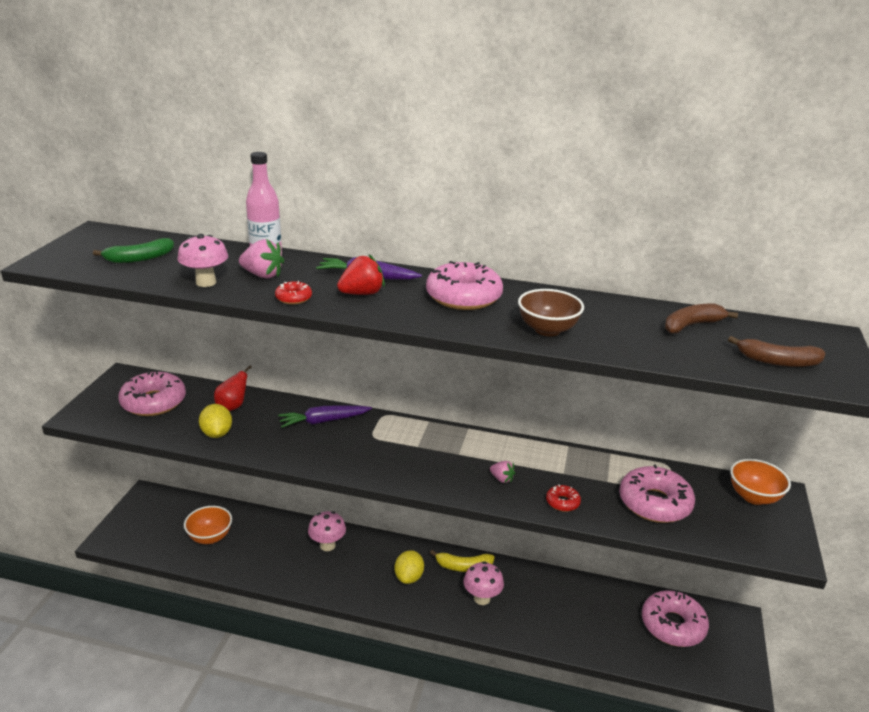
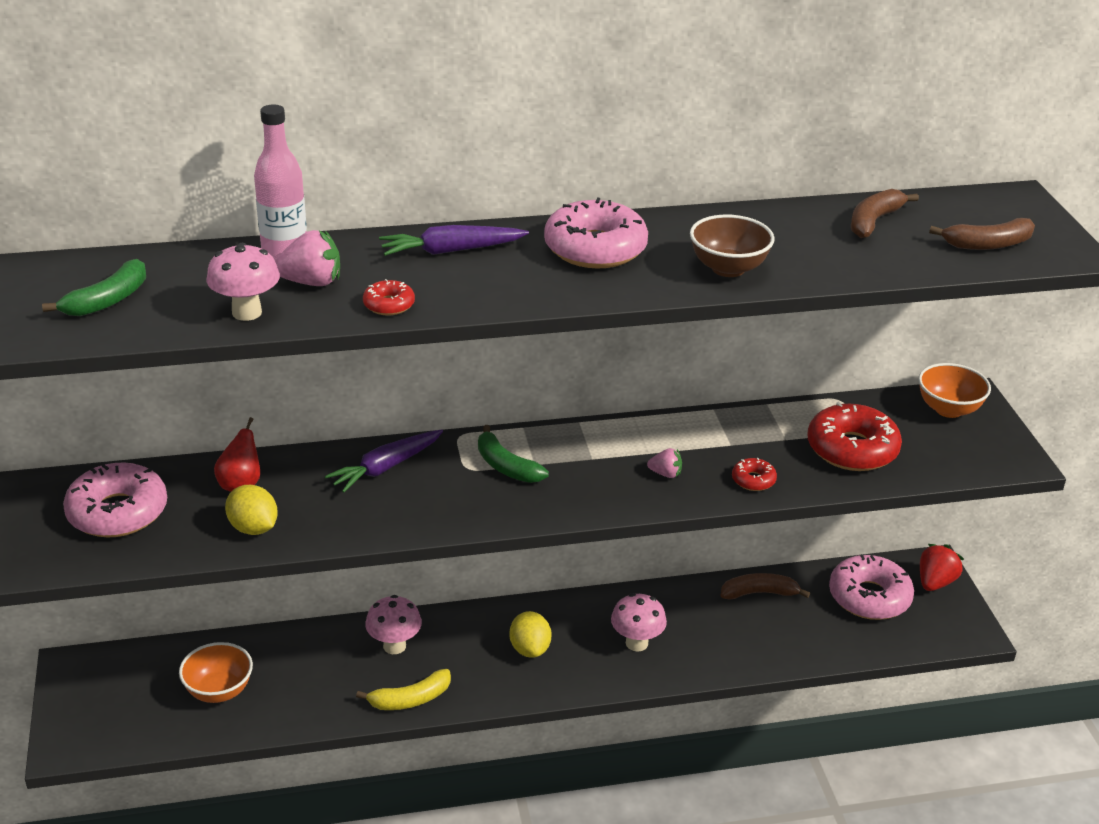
camera: 25 degrees left, 5 degrees up
(362, 293) = (468, 276): red strawberry -> red strawberry (935, 582)
(398, 442) = (506, 466): none -> green banana
(463, 566) = (589, 612): yellow banana -> yellow banana (410, 699)
(590, 594) = (759, 593): none -> brown banana
(654, 503) = (852, 449): pink donut -> red donut

